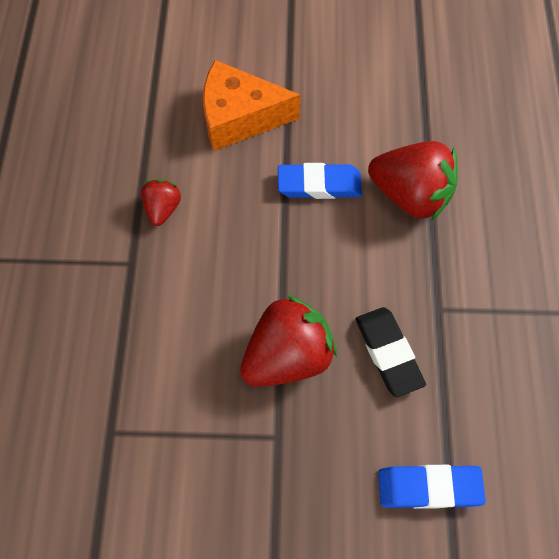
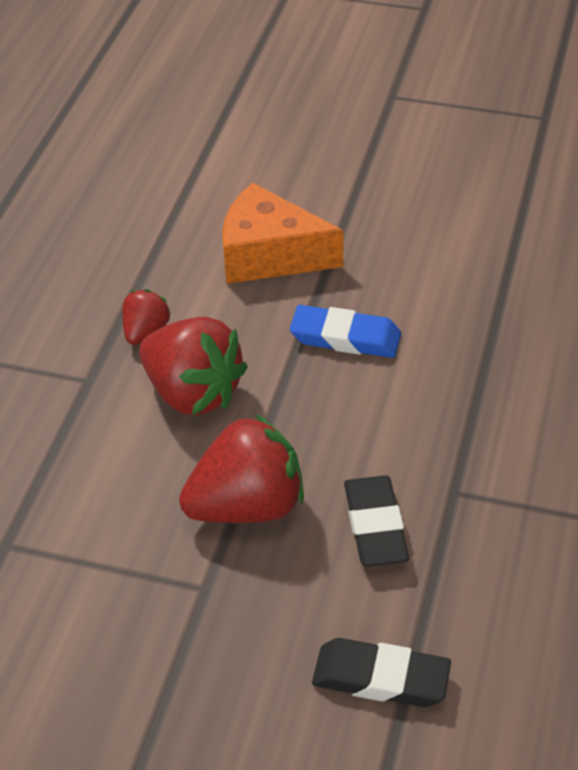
camera: 15 degrees right, 20 degrees down
(410, 195) = (458, 366): red strawberry -> red strawberry (193, 393)
(429, 487) = (380, 678): blue eraser -> black eraser

